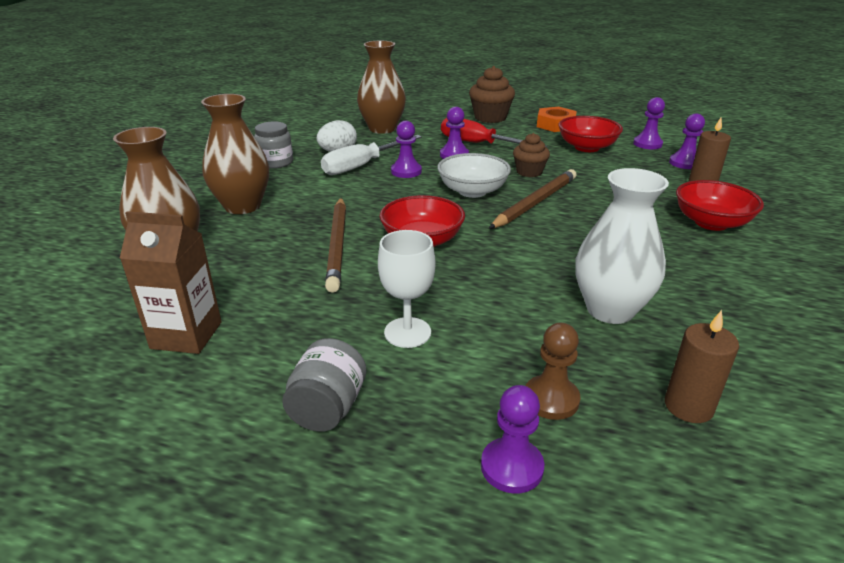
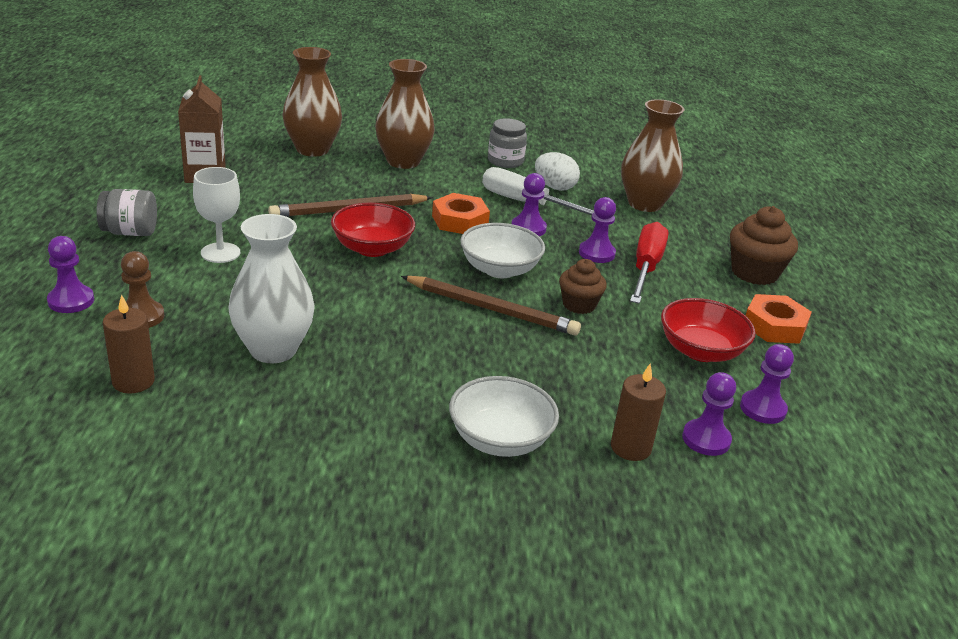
camera: 70 degrees right, 0 degrees up
(382, 195) = (460, 221): none -> orange nut
(711, 223) = (500, 439): red bowl -> white bowl

